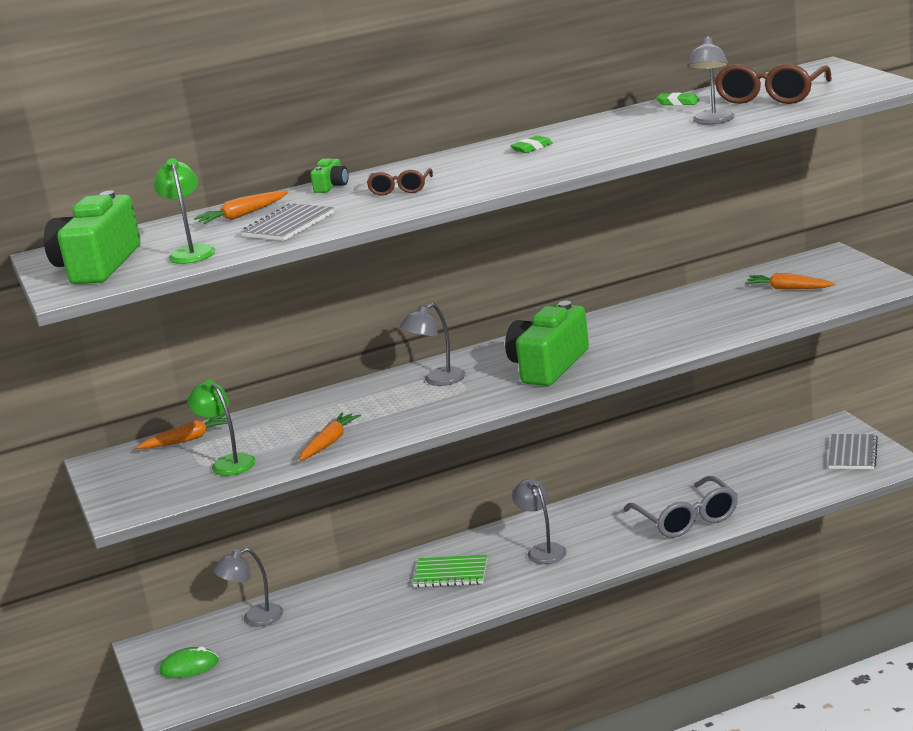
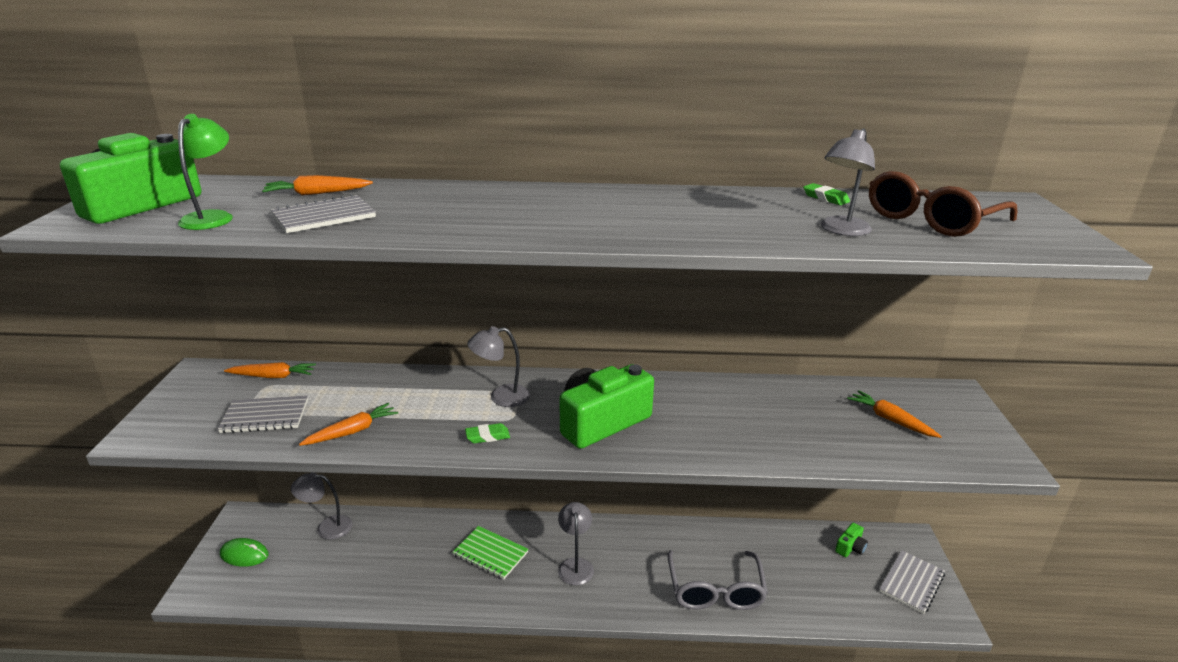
camera: 20 degrees right, 5 degrees up
(228, 462) = (265, 416): green lamp -> grey notebook
(331, 186) = (425, 188): green camera -> green camera (850, 547)
(400, 189) = (466, 210): brown glasses -> none
(532, 148) = (634, 204): green eraser -> green eraser (487, 436)

